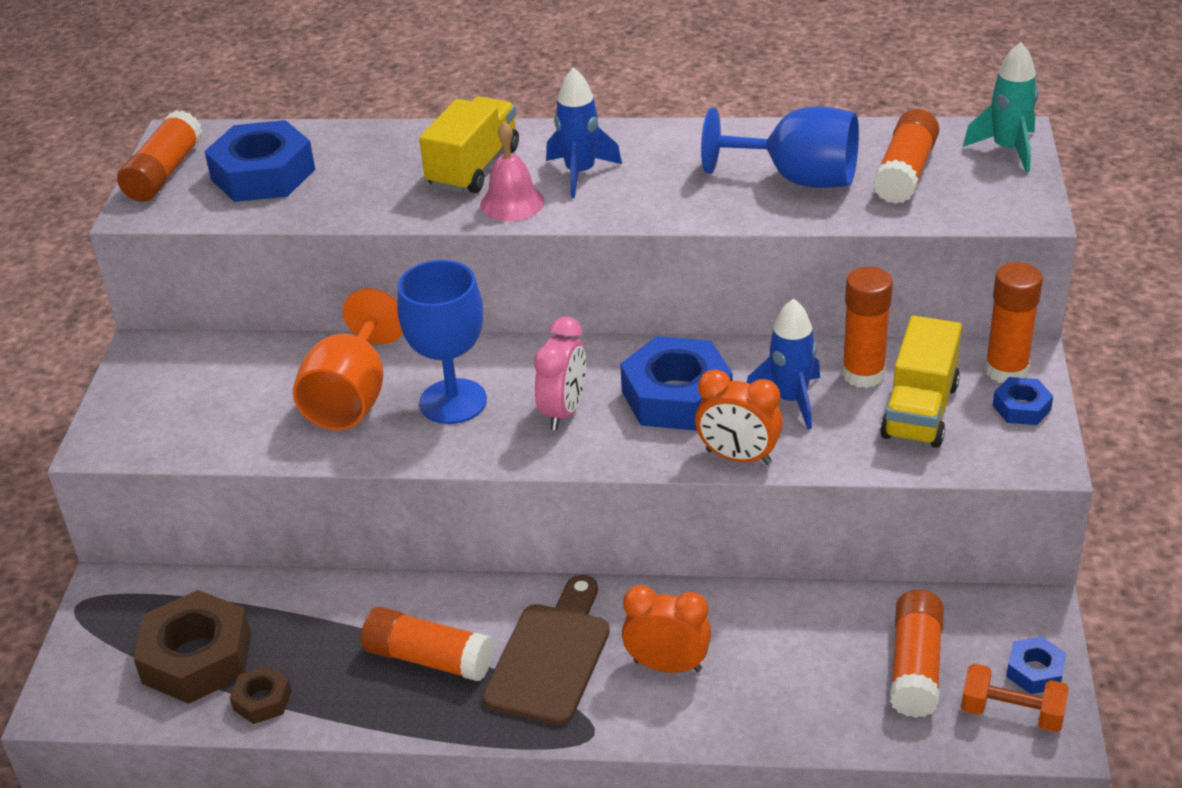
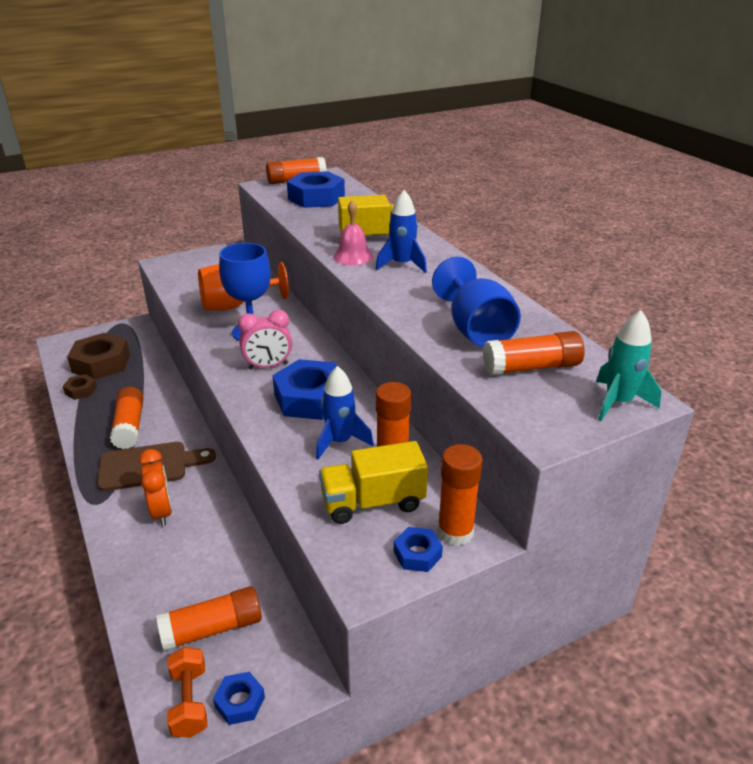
camera: 55 degrees right, 5 degrees down
(738, 457) = (269, 439): orange clock -> none

